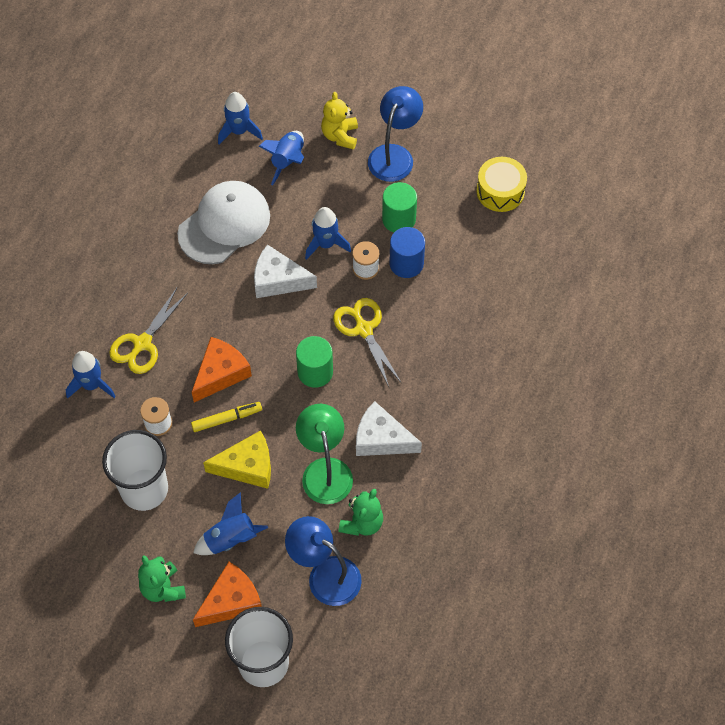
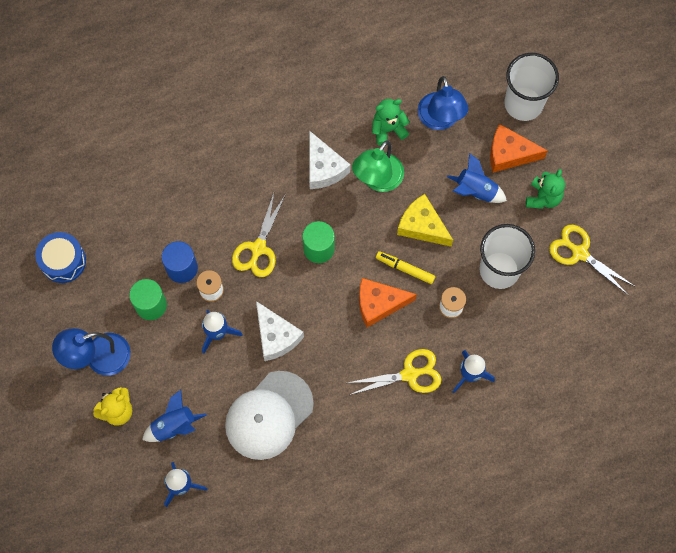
camera: 135 degrees left, 10 degrees up
(85, 567) = (579, 253): none -> yellow scissors
(224, 224) = (269, 415): white cap -> white cap turned 45 degrees counterclockwise
(500, 191) = (63, 261): yellow drum -> blue drum

